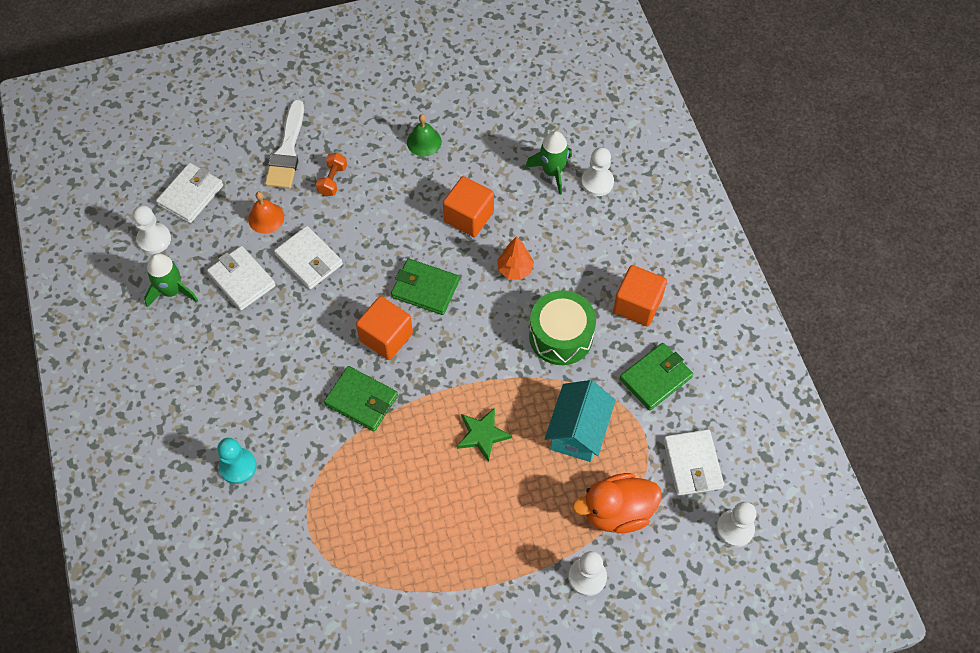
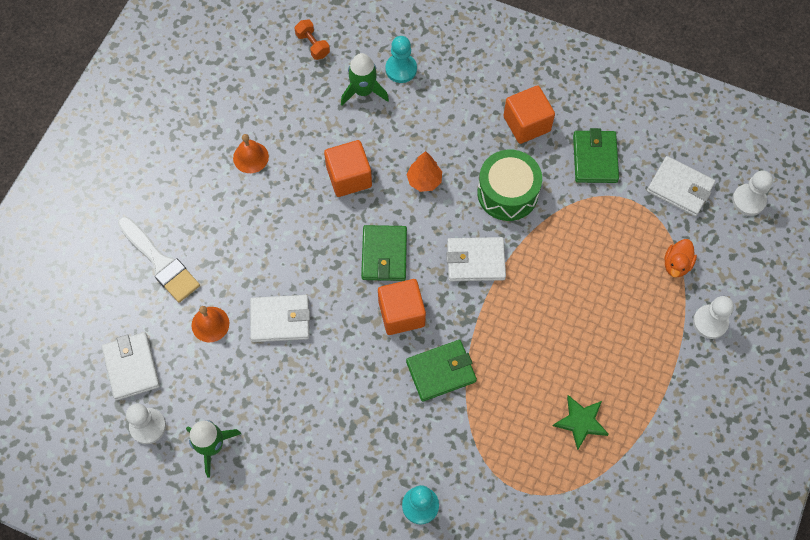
camera: 50 degrees left, 5 degrees up
(241, 280) = (252, 384): white wallet -> white wallet (475, 261)
(333, 180) = (222, 249): orange dumbbell -> orange dumbbell (313, 45)
(424, 142) = (250, 157): green bell -> orange bell
(425, 289) = (384, 254): green wallet -> green wallet turned 60 degrees counterclockwise
(482, 435) = (542, 307): green star -> green star (581, 422)
(578, 431) = (593, 241): turquoise house -> none
(597, 182) = (401, 69): white pawn -> turquoise pawn
(617, 512) = (676, 264): orange duck -> orange duck, size x0.57

